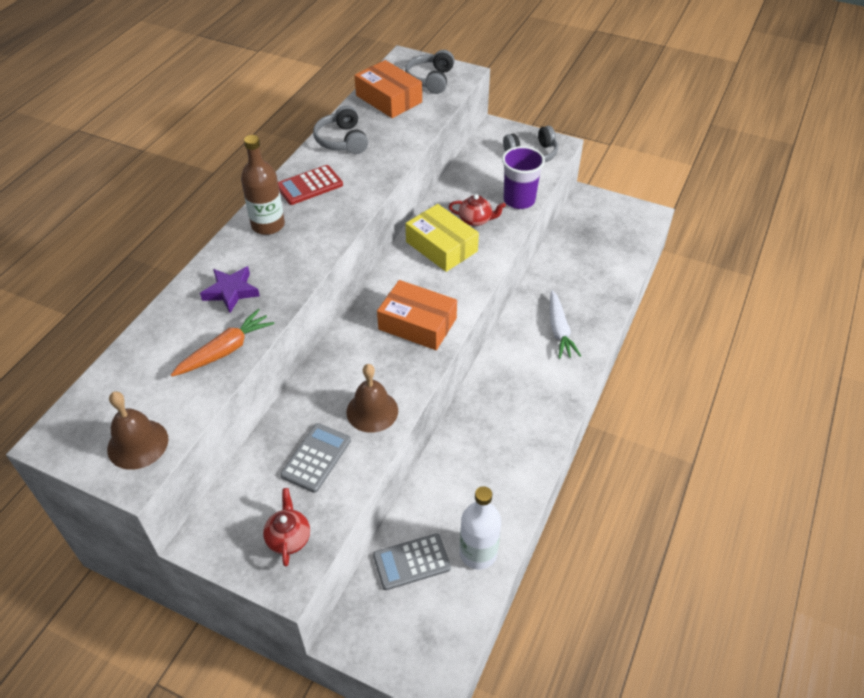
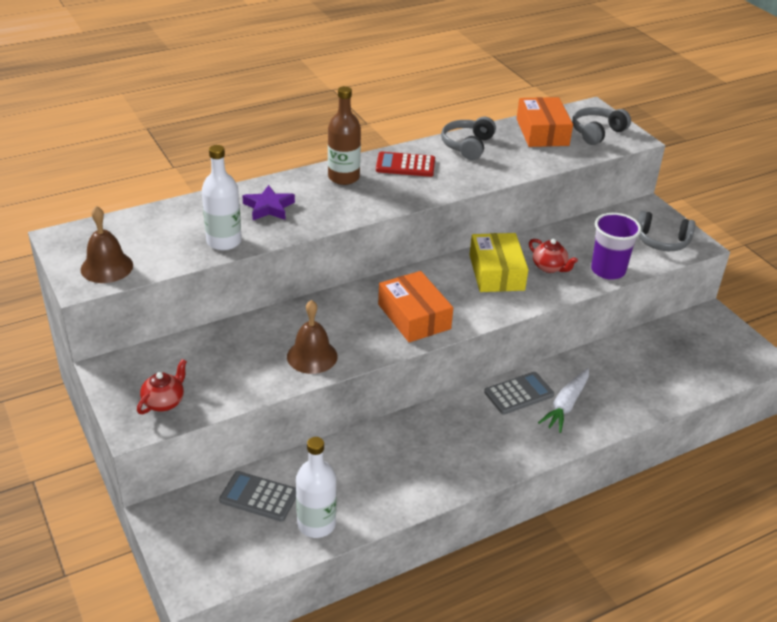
camera: 35 degrees right, 10 degrees down
(226, 350) = (224, 241): orange carrot -> white bottle
(316, 458) = (238, 363): grey calculator -> grey calculator (519, 394)

